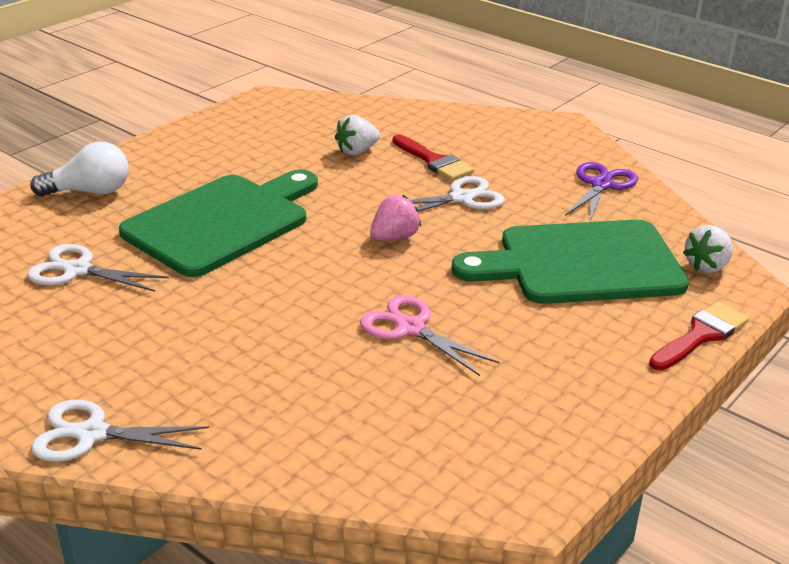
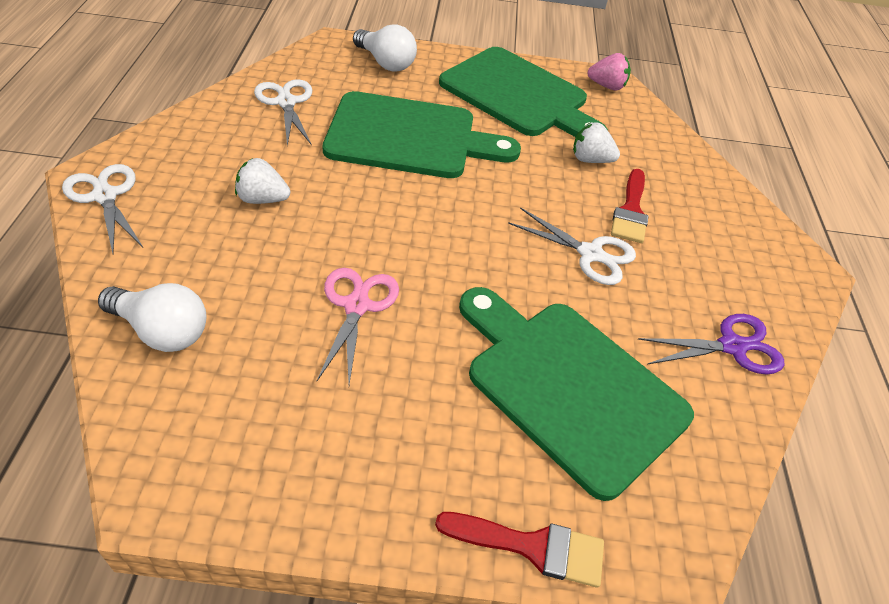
camera: 50 degrees right, 15 degrees up
(233, 146) = (518, 95): none -> green cutting board
(338, 448) = (162, 331): none -> white light bulb
(394, 237) = (482, 238): pink strawberry -> pink strawberry (607, 86)
(707, 266) = (674, 504): white strawberry -> white strawberry (262, 199)

